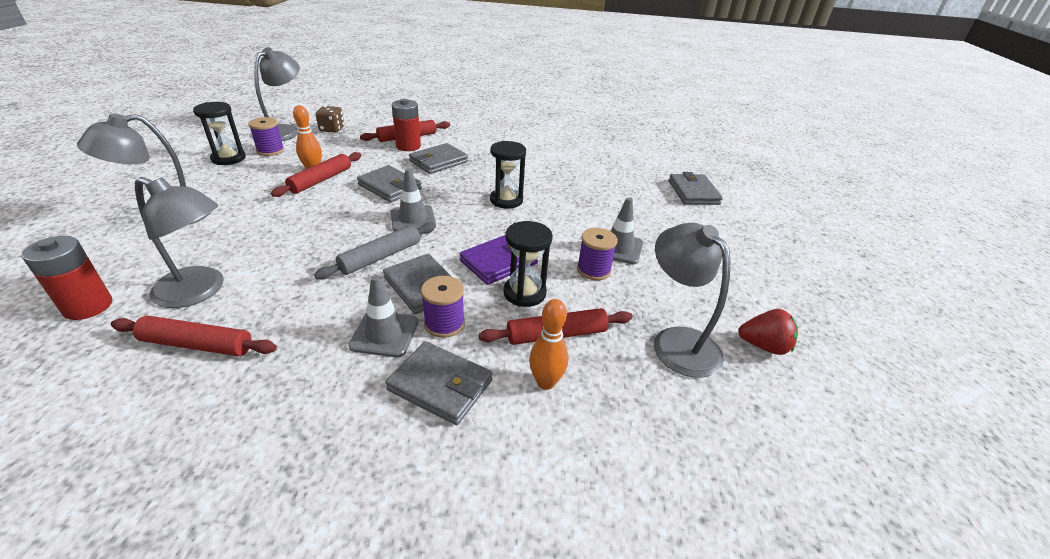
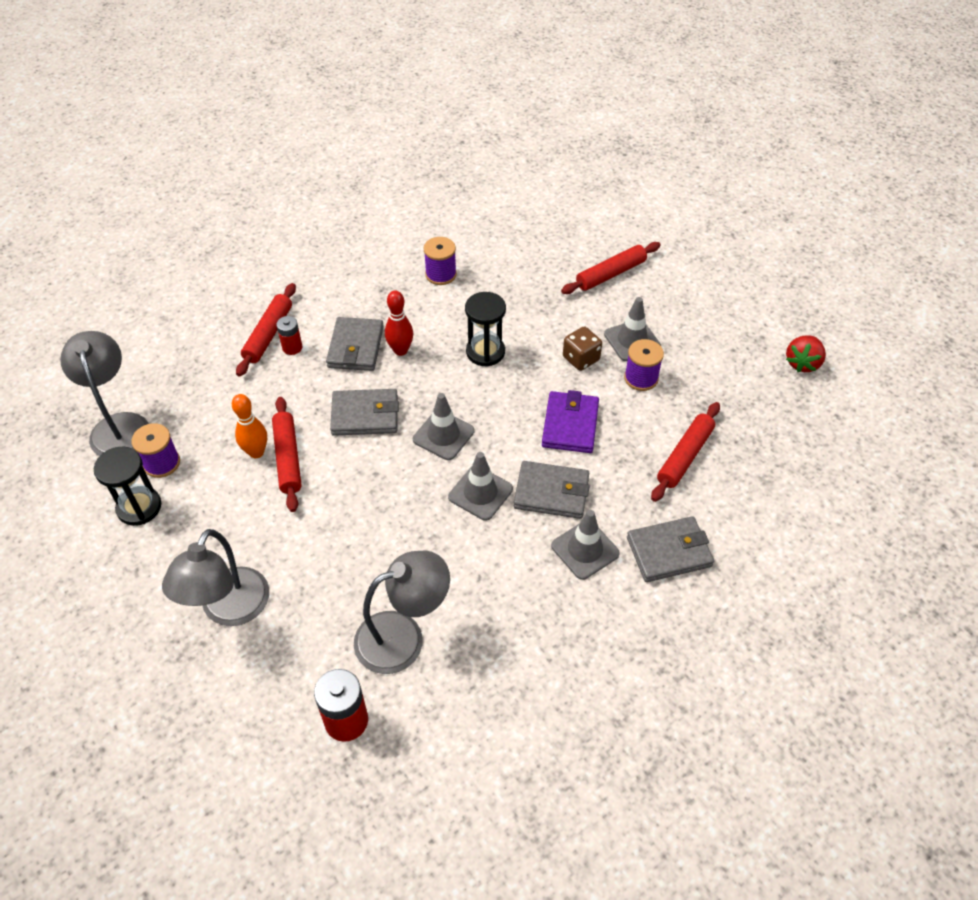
camera: 40 degrees left, 15 degrees up
(198, 344) = (481, 666): red rolling pin -> red rolling pin (610, 274)
(332, 129) = (167, 383): brown dice -> brown dice (581, 358)
(380, 257) = (480, 493): grey rolling pin -> grey traffic cone
(408, 146) = (292, 347): red battery -> red battery, size x0.60
(444, 324) = (609, 509): purple spool -> purple spool (441, 274)
(459, 174) = (400, 350): none -> red bowling pin
(524, 293) = (624, 439): black hourglass -> none
(545, 382) = (720, 496): orange bowling pin -> none
(677, 341) = (755, 400): grey lamp -> none
(693, 192) = (614, 226): grey wallet -> none
(763, 346) = (802, 363): red strawberry -> red strawberry turned 150 degrees clockwise

